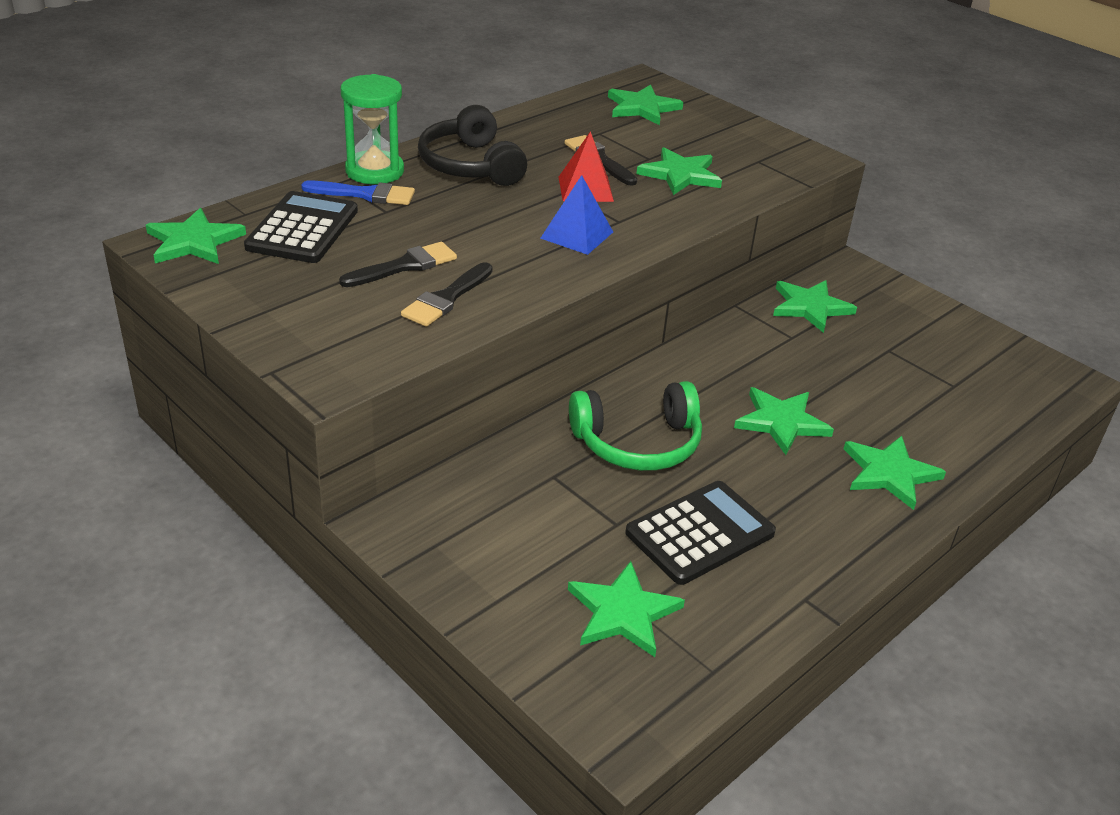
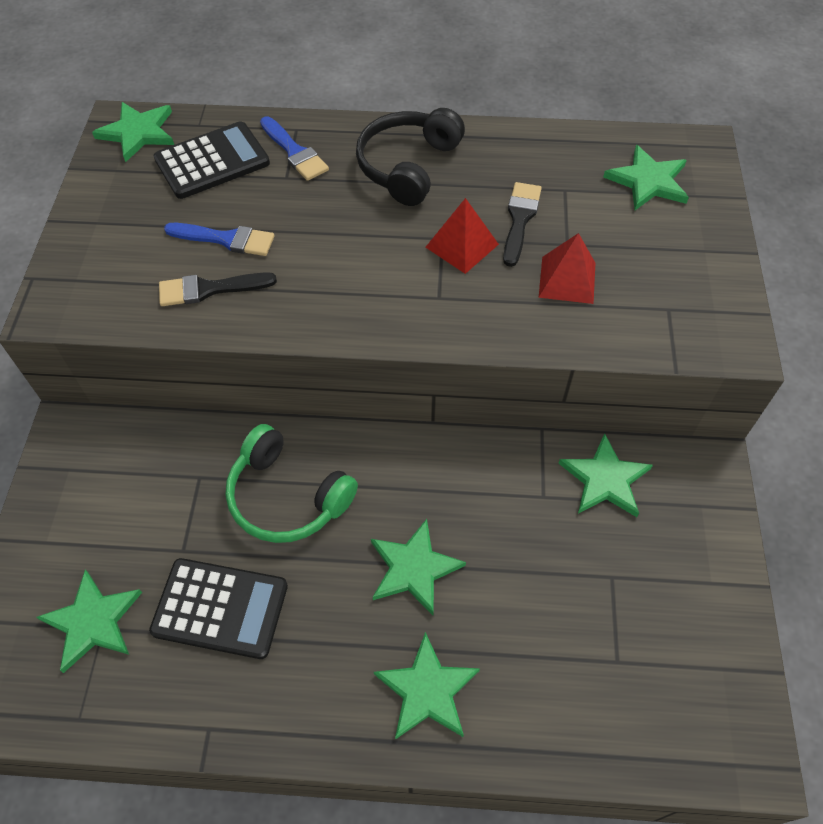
camera: 50 degrees right, 20 degrees up
(374, 171) = (332, 132): green hourglass -> none
(405, 266) = (226, 239): black brush -> blue brush
(577, 235) = (385, 290): blue pyramid -> none
(680, 175) = (567, 280): green star -> red pyramid

